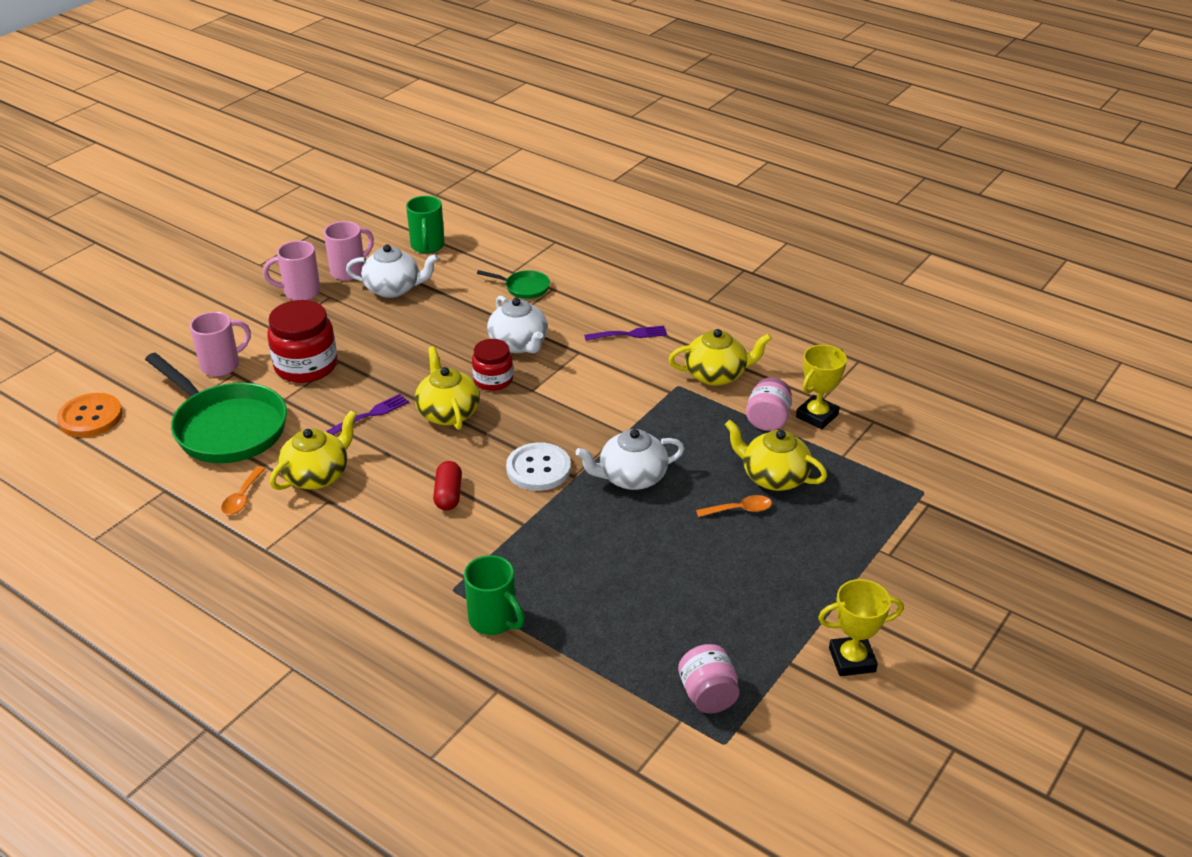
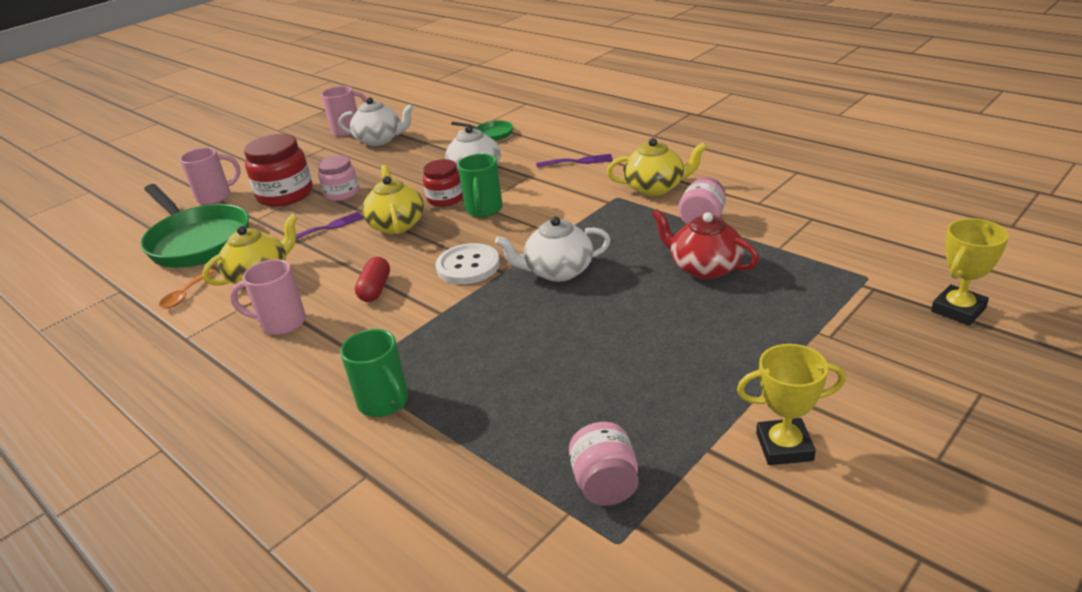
camera: 10 degrees right, 5 degrees down
(90, 417) = (89, 237): orange button -> none
(300, 292) = (302, 146): pink mug -> pink mug (281, 323)
(372, 367) = (342, 193): none -> pink jar
(427, 246) = (418, 111): green mug -> green mug (484, 210)
(739, 510) = (665, 297): orange spoon -> none
(773, 477) = (704, 268): yellow teapot -> red teapot
(817, 416) = (753, 216): yellow trophy -> yellow trophy (958, 310)

